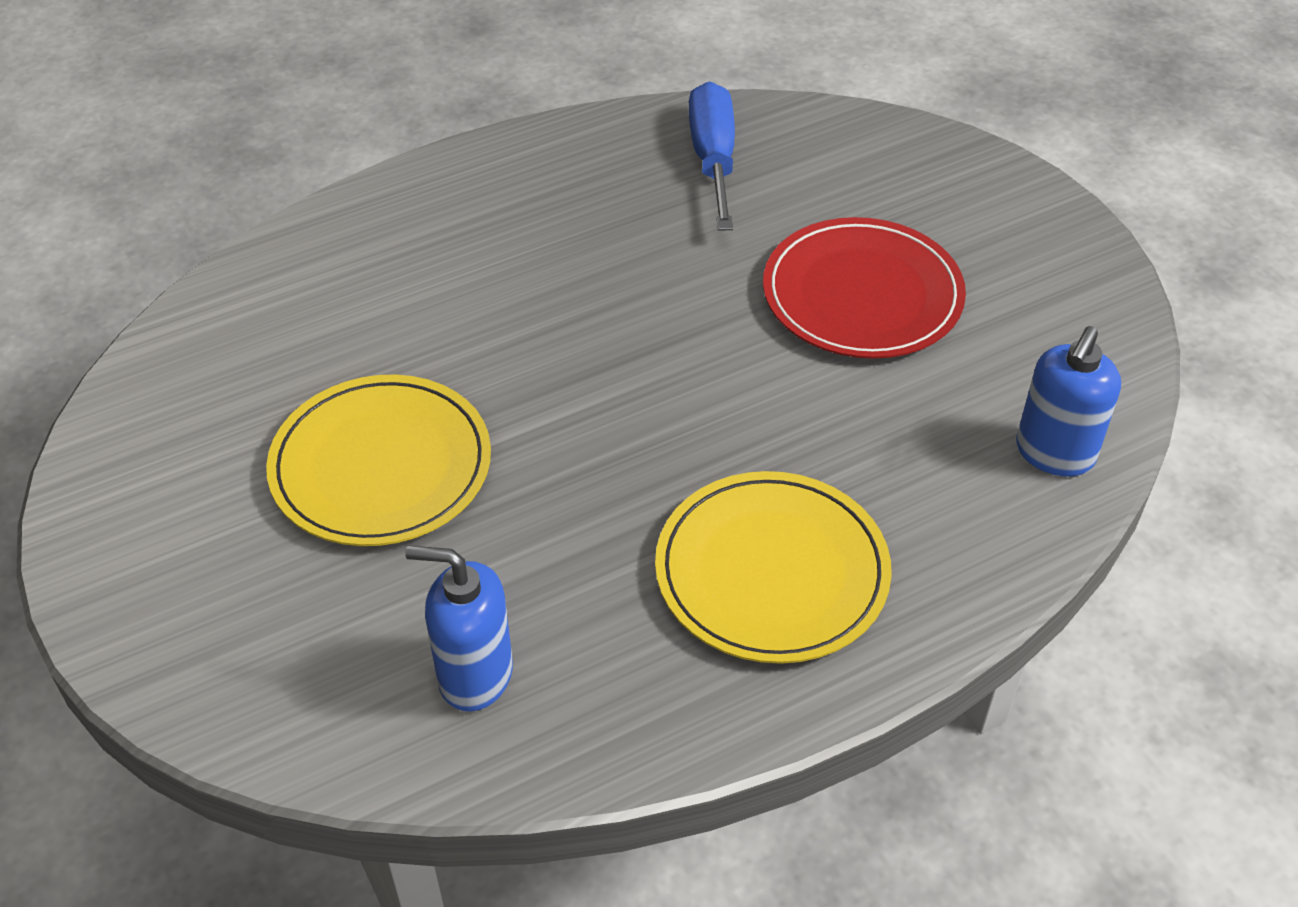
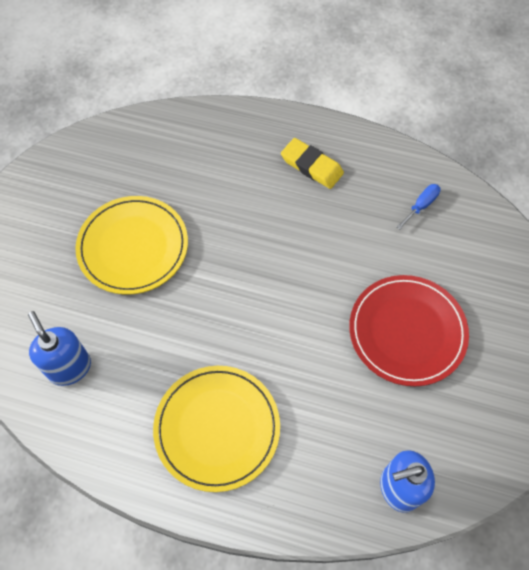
camera: 45 degrees right, 15 degrees up
(520, 207) = (311, 166): none -> yellow eraser
(713, 159) = (421, 205): blue screwdriver -> blue screwdriver, size x0.52

